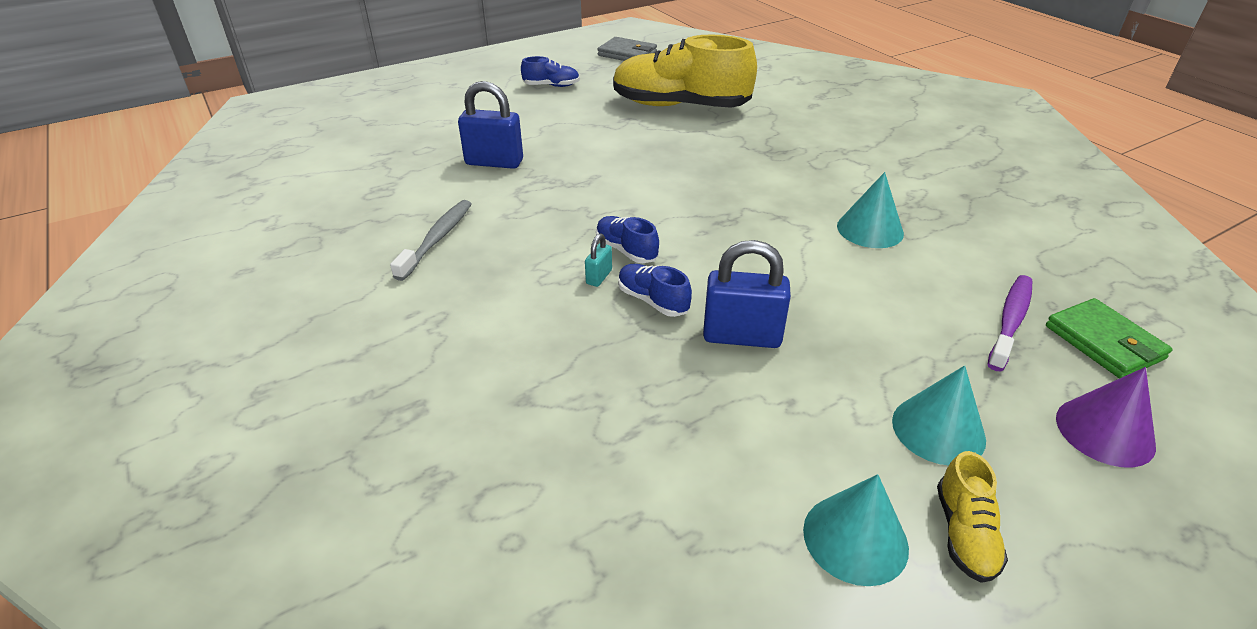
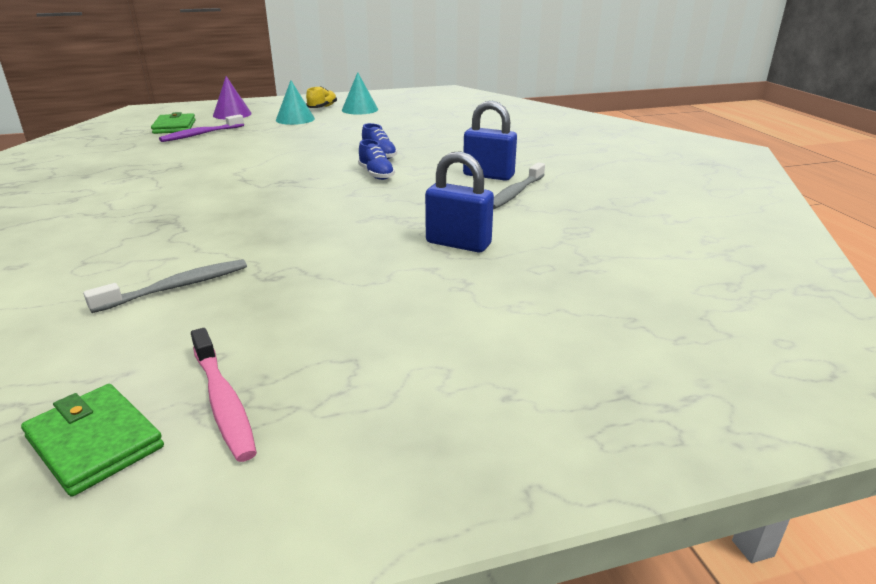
camera: 165 degrees left, 10 degrees down
(551, 86) = (327, 359): blue shoe -> none
(588, 68) = (223, 402): none -> pink toothbrush
(599, 277) = (404, 166): turquoise padlock -> none
(627, 54) = (95, 442): grey wallet -> green wallet
(680, 106) = (177, 287): yellow shoe -> grey toothbrush
(742, 336) = (344, 142): blue padlock -> blue padlock (488, 175)
(870, 229) = (196, 167): turquoise cone -> none

